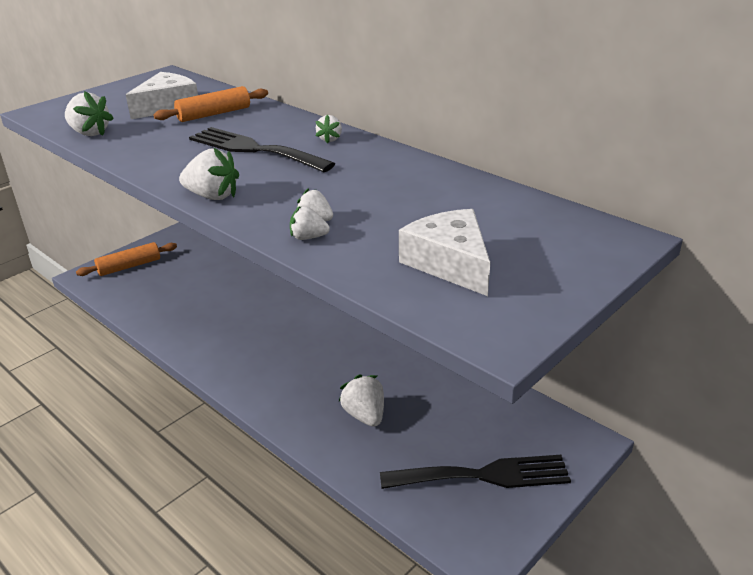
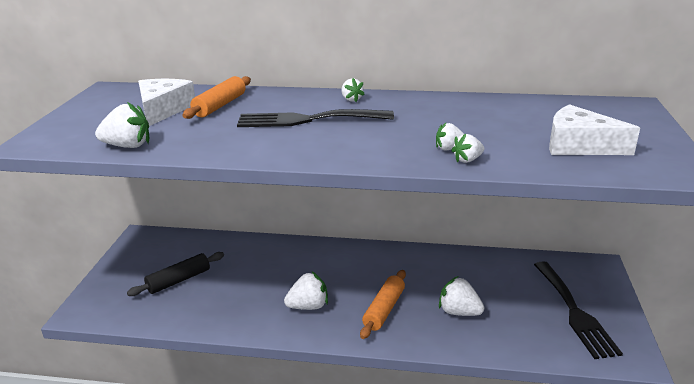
camera: 35 degrees left, 5 degrees down
(129, 266) = (117, 288): orange rolling pin -> orange rolling pin (384, 310)
(176, 278) = (179, 280): none -> black rolling pin
(212, 196) = (342, 157): white strawberry -> white strawberry (308, 306)
(484, 475) = (575, 312): black fork -> black fork turned 120 degrees clockwise

